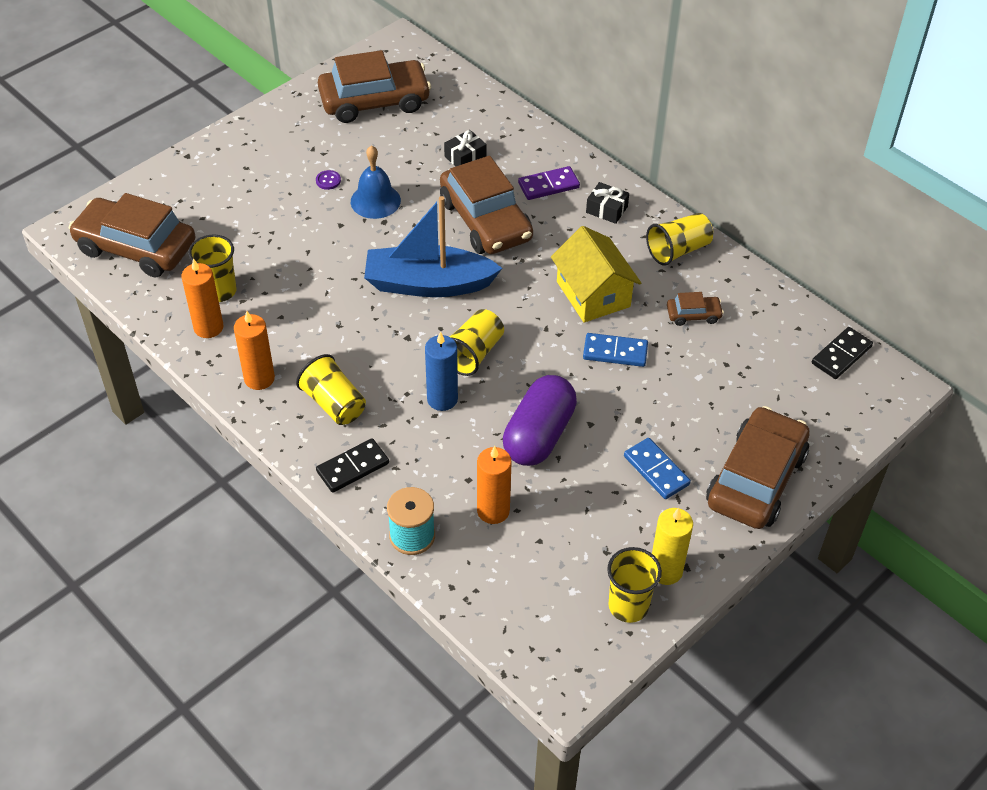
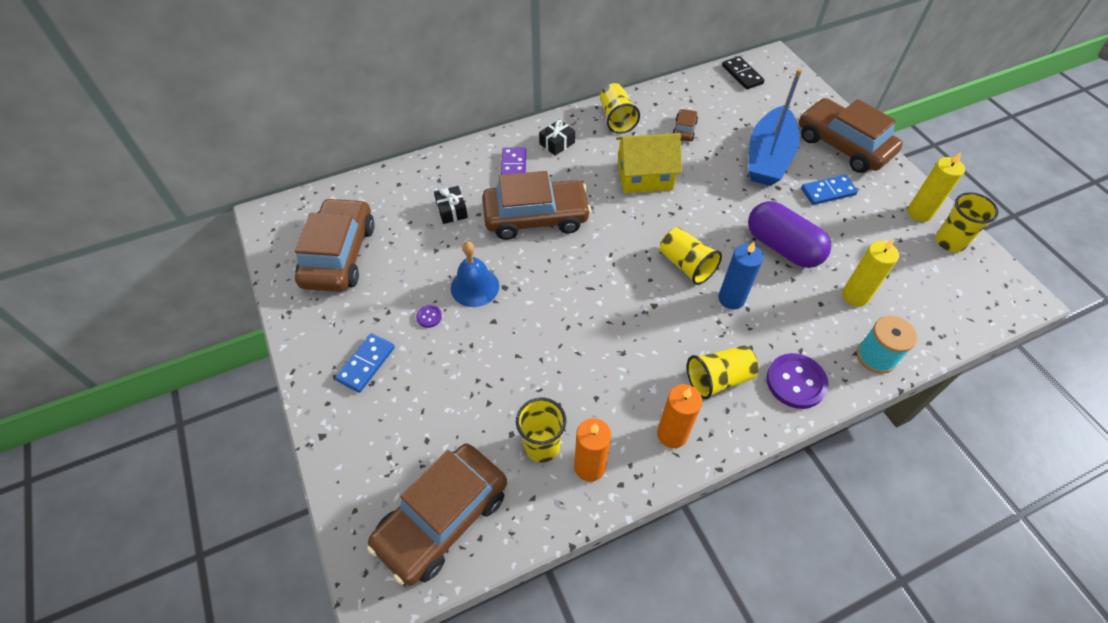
camera: 70 degrees left, 5 degrees up
(352, 467) = (796, 382): black domino -> purple button
(428, 284) = (595, 274): blue boat -> blue boat (768, 157)
(493, 511) = (855, 296): orange candle -> yellow candle
(615, 352) = (708, 181): blue domino -> blue domino (366, 364)

